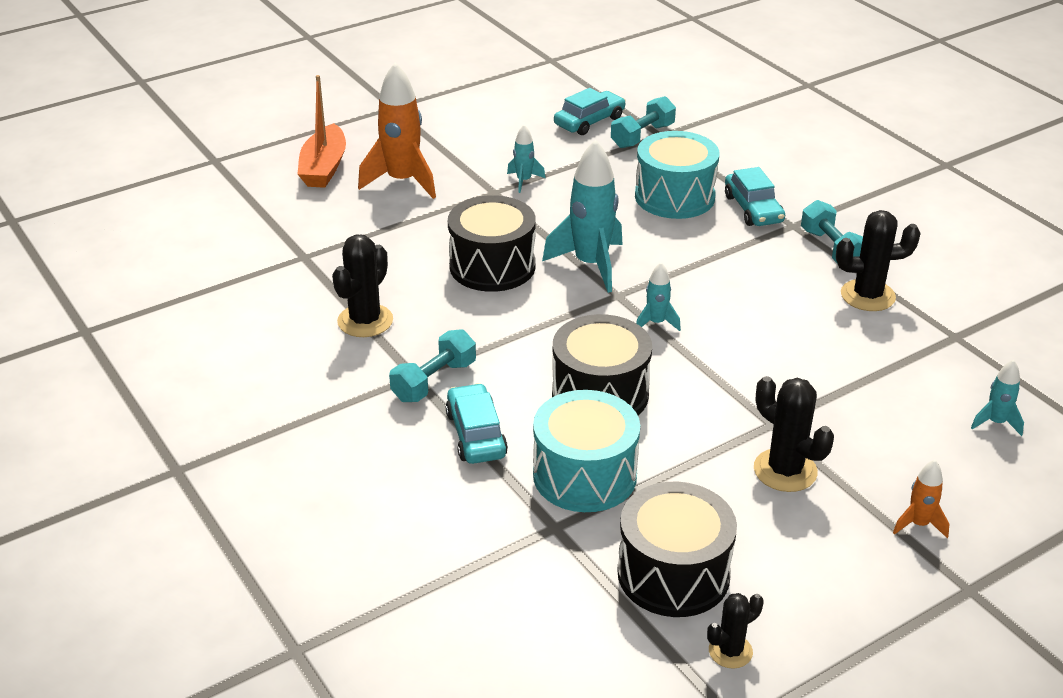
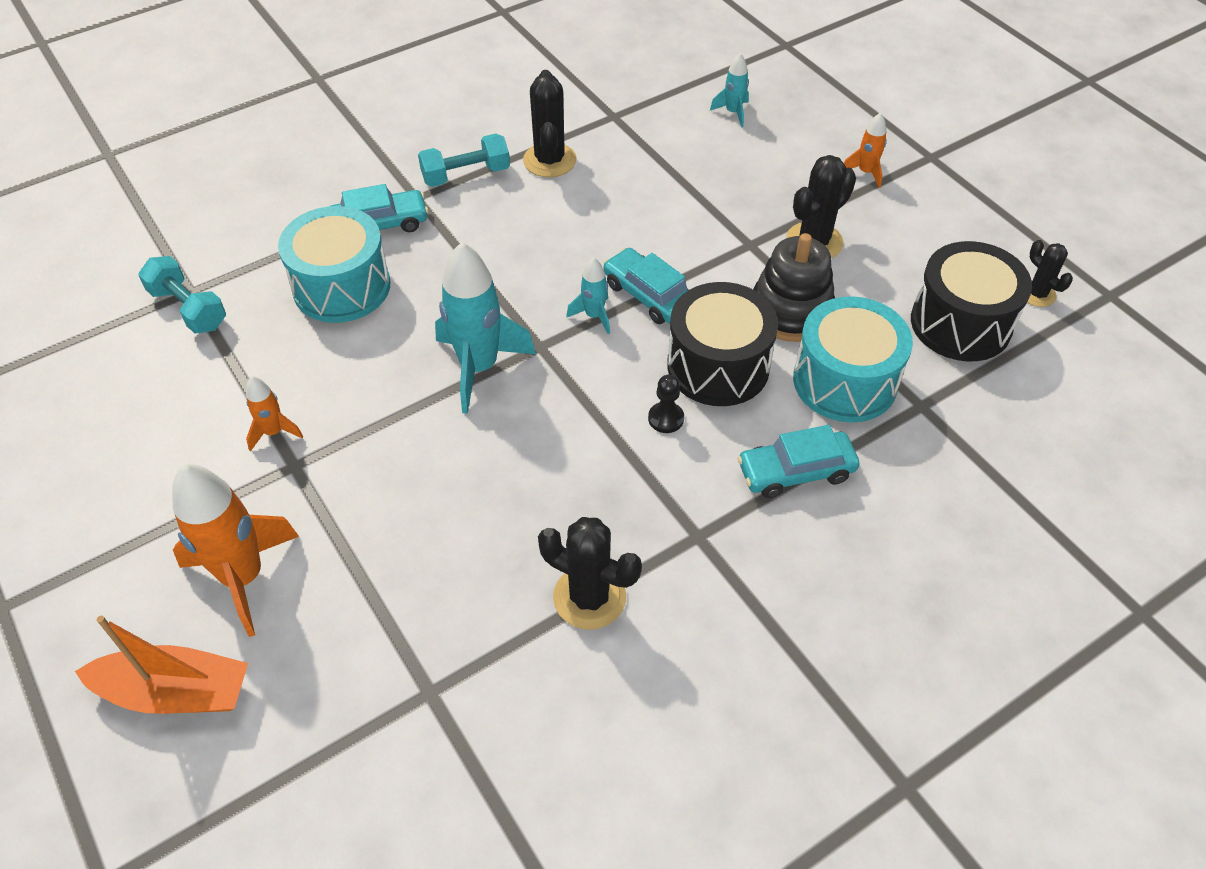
camera: 90 degrees left, 15 degrees up
(434, 381) = (708, 515): turquoise dumbbell -> none
(492, 266) = (474, 463): black drum -> none
(524, 181) = (274, 432): turquoise rocket -> orange rocket
(537, 361) = (666, 418): none -> black pawn
(589, 121) = (132, 360): turquoise car -> turquoise car (649, 295)
(676, 445) = (790, 311): none -> black stacking toy

